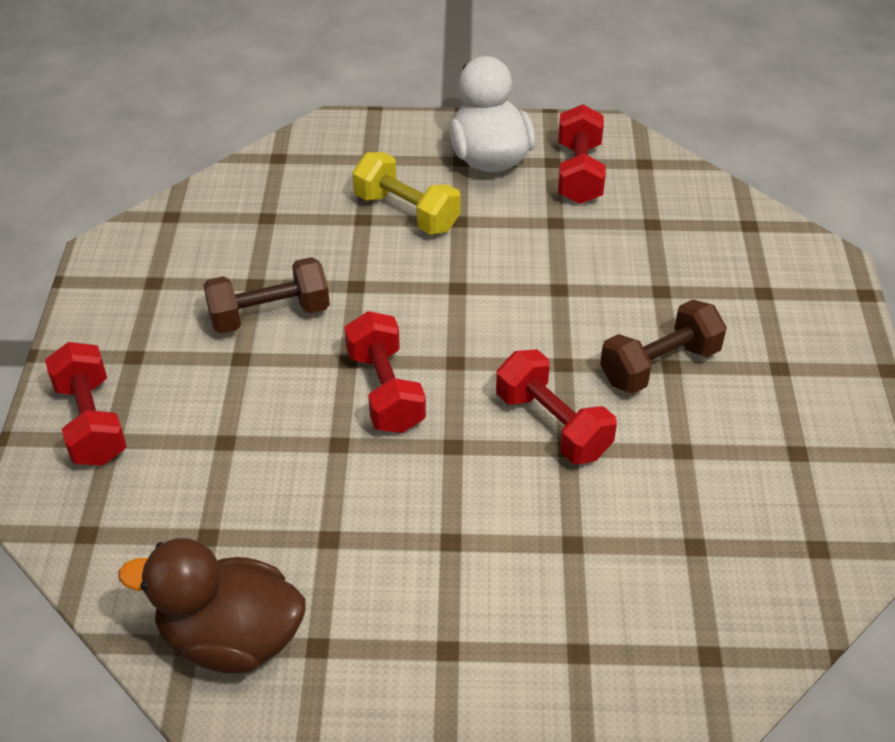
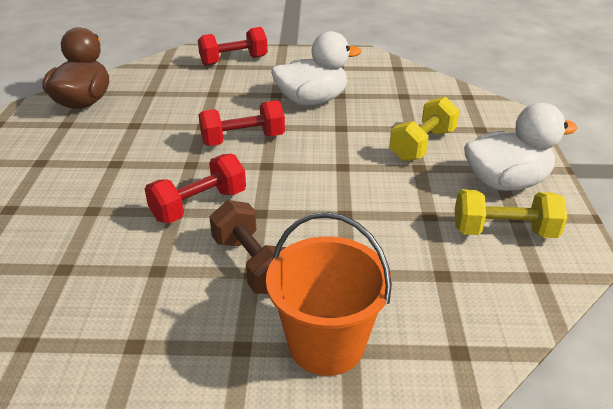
camera: 90 degrees right, 10 degrees down
(269, 315) = (312, 100): brown dumbbell -> white duck
(579, 173) = (504, 232): red dumbbell -> yellow dumbbell
(761, 308) = (326, 344): none -> orange bucket

